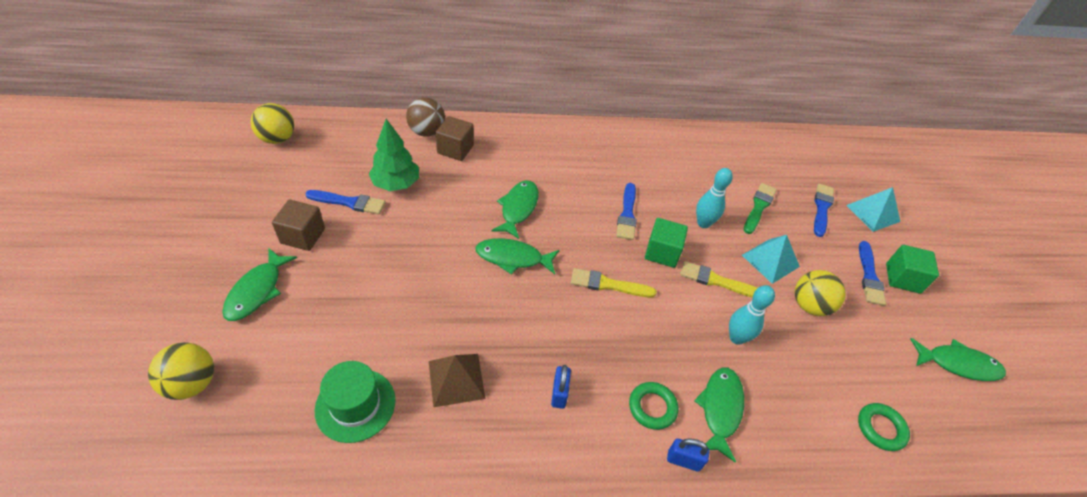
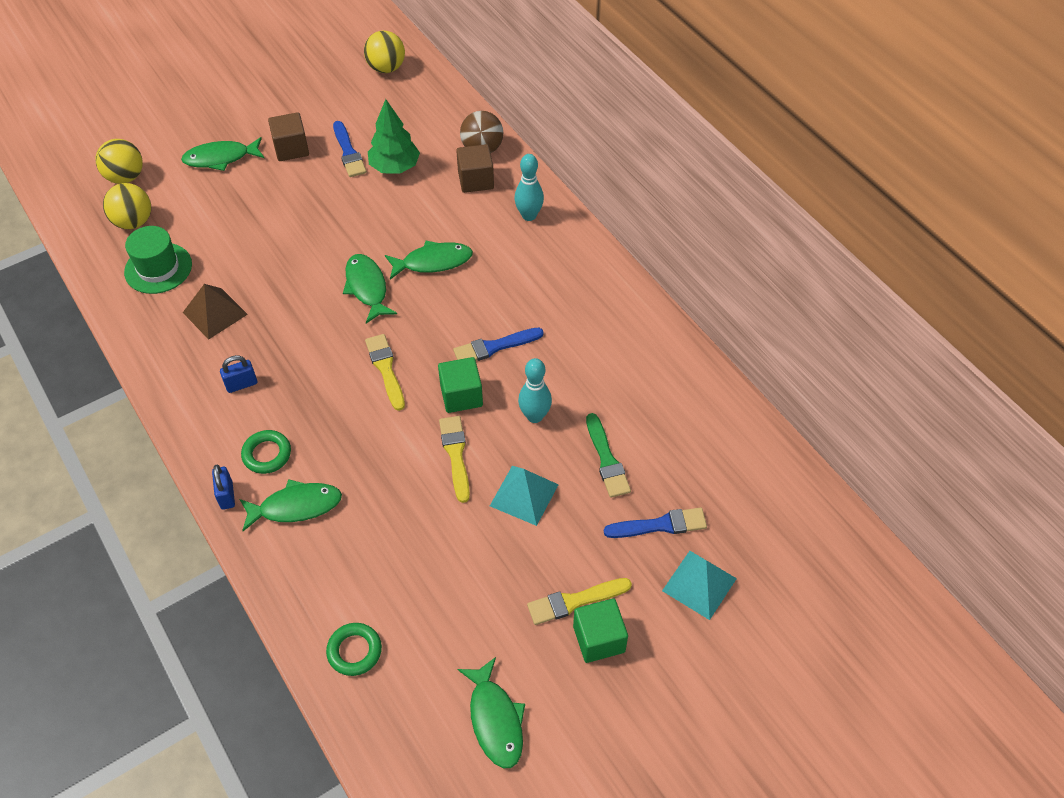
camera: 65 degrees right, 5 degrees up
(736, 338) = (390, 495): turquoise bowling pin -> turquoise bowling pin (529, 215)
(759, 207) = (606, 460): green brush -> green brush turned 75 degrees clockwise
(809, 305) = (481, 550): yellow ball -> yellow ball (133, 222)
(869, 276) = (574, 601): blue brush -> yellow brush

